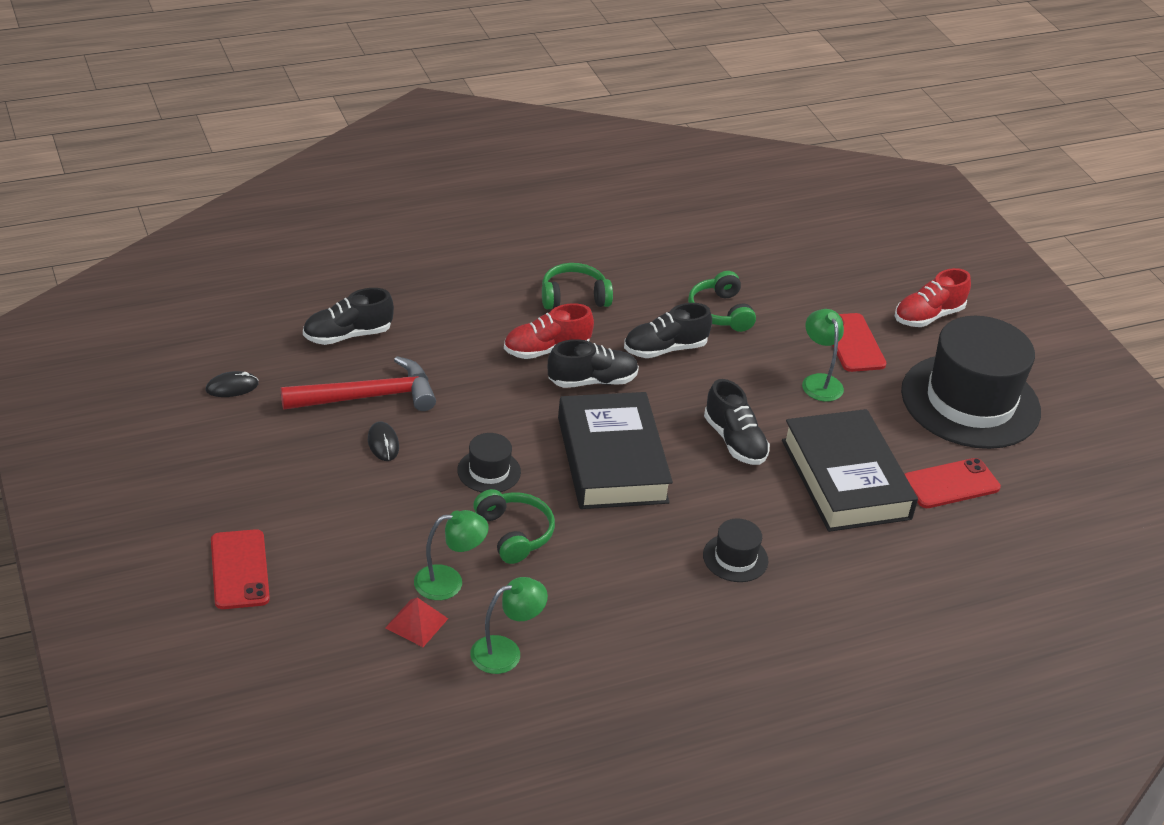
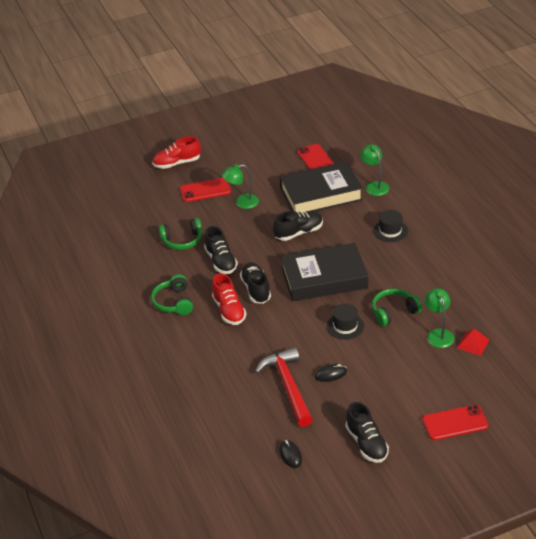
camera: 85 degrees left, 0 degrees up
(347, 335) = (227, 404): black shoe -> black shoe (366, 443)
(506, 652) = (482, 308): green lamp -> green lamp (374, 186)
(928, 316) = (177, 163): red shoe -> red shoe turned 105 degrees clockwise
(970, 401) = (249, 151): black hat -> none

